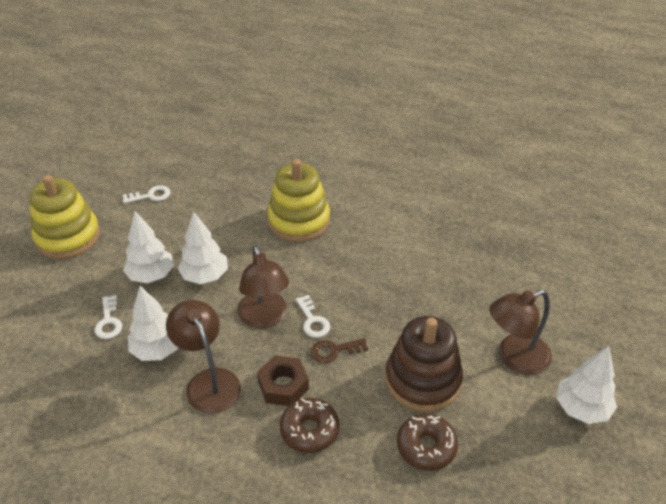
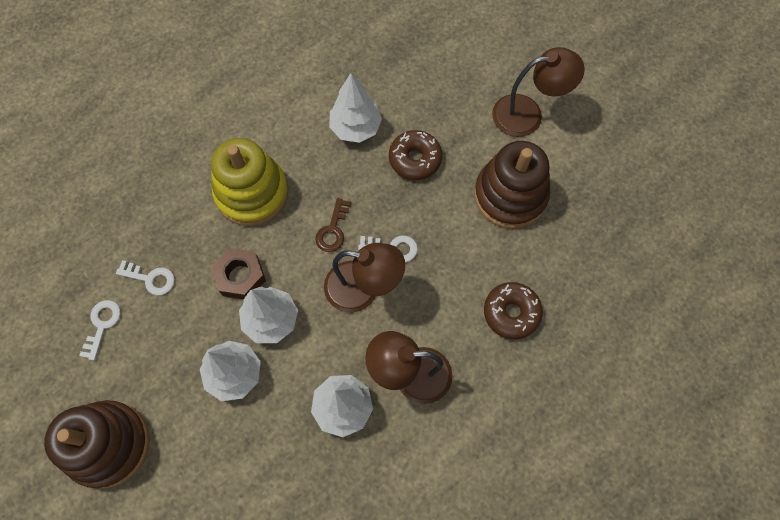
camera: 60 degrees left, 25 degrees up
(68, 237) = (108, 444): yellow stacking toy -> brown stacking toy
(108, 321) = (274, 443): white key -> white key (150, 279)
(283, 386) = (452, 311): brown nut -> brown nut (240, 277)
(334, 350) = (438, 248): brown key -> brown key (333, 230)
(426, 447) = (574, 231): brown donut -> brown donut (415, 159)
(515, 358) = (527, 114): brown lamp -> brown lamp turned 105 degrees counterclockwise
(581, 408) = (599, 100): white tree -> white tree (355, 128)

